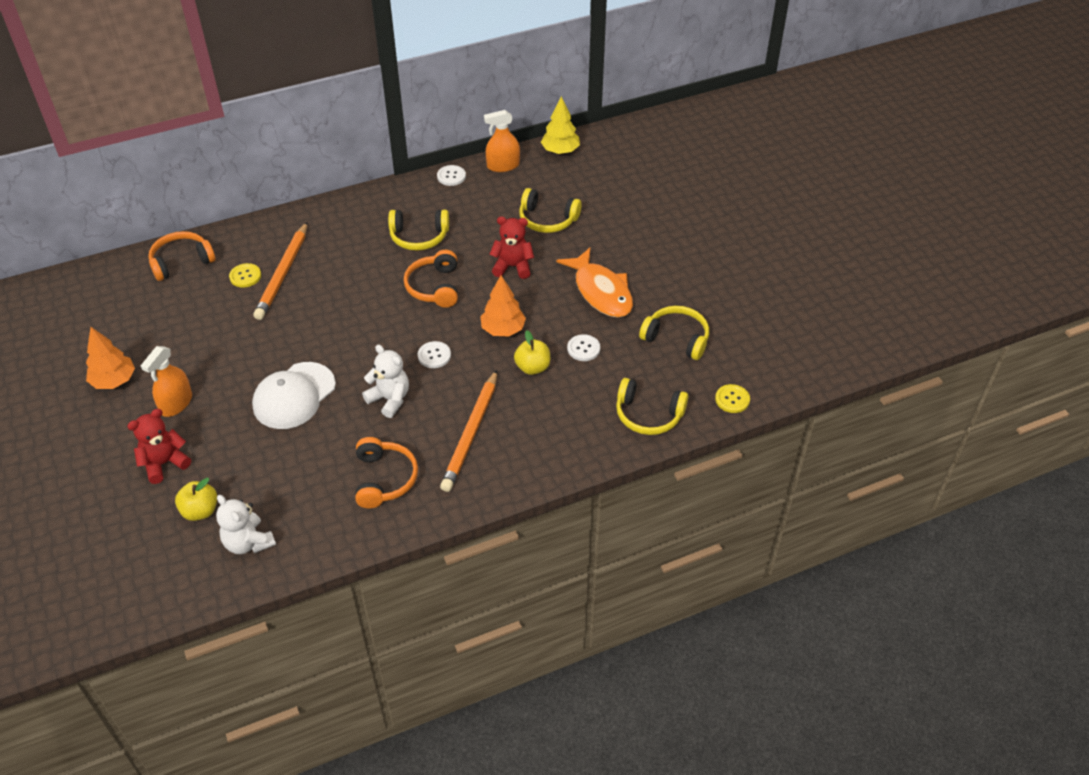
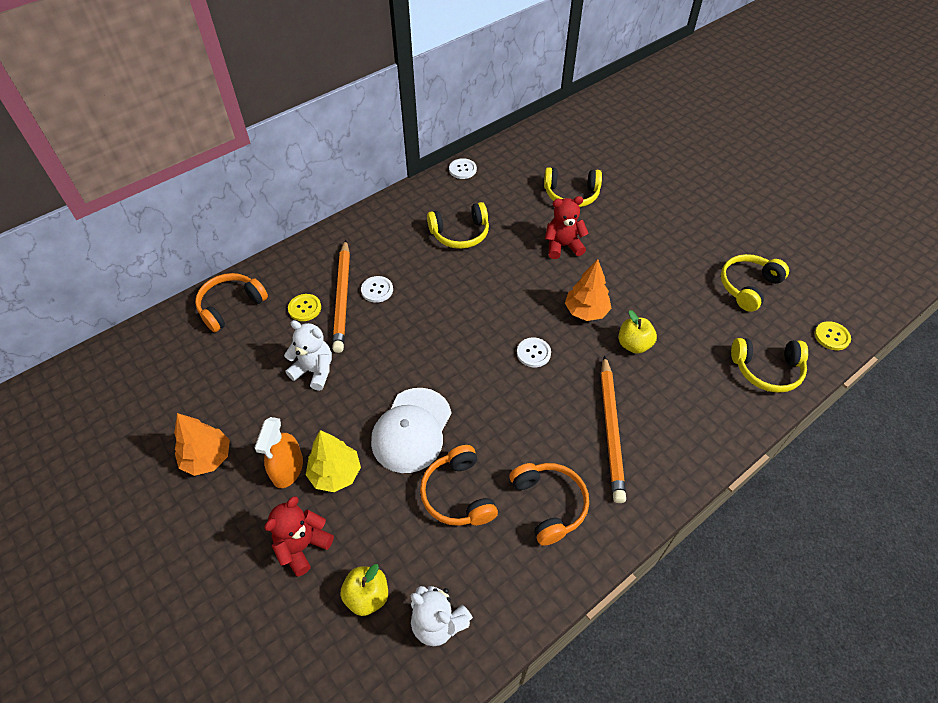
camera: 15 degrees left, 5 degrees up
(390, 399) = (512, 411): white teddy bear -> white teddy bear (314, 371)
(435, 287) = (499, 281): orange headphones -> orange headphones (458, 494)
(503, 165) = (505, 151): orange spray bottle -> none
(560, 151) = (549, 129): yellow tree -> yellow tree (335, 474)
(583, 348) = (671, 315): white button -> white button (377, 290)
(601, 291) = (656, 254): orange fish -> none
(676, 338) = (748, 286): yellow headphones -> yellow headphones turned 60 degrees counterclockwise

